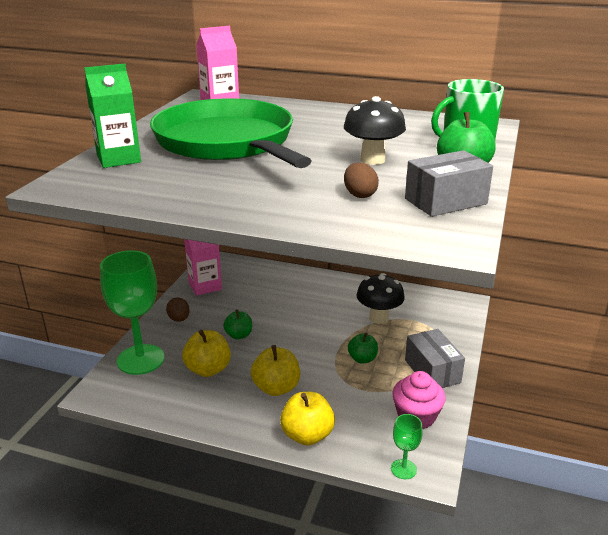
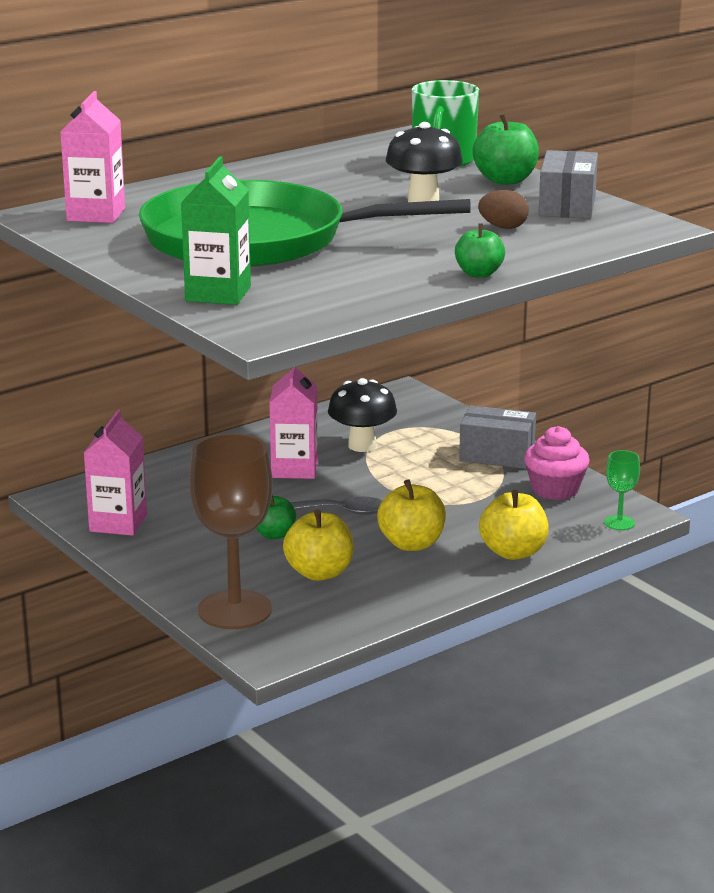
camera: 55 degrees left, 5 degrees down
(140, 359) = (235, 610): green goblet -> brown goblet
(179, 319) = (176, 562): brown egg -> none
(290, 345) = (342, 511): none -> grey spoon
(323, 309) = (294, 469): none -> pink carton
(362, 359) = (426, 481): green apple -> green apple (479, 274)

